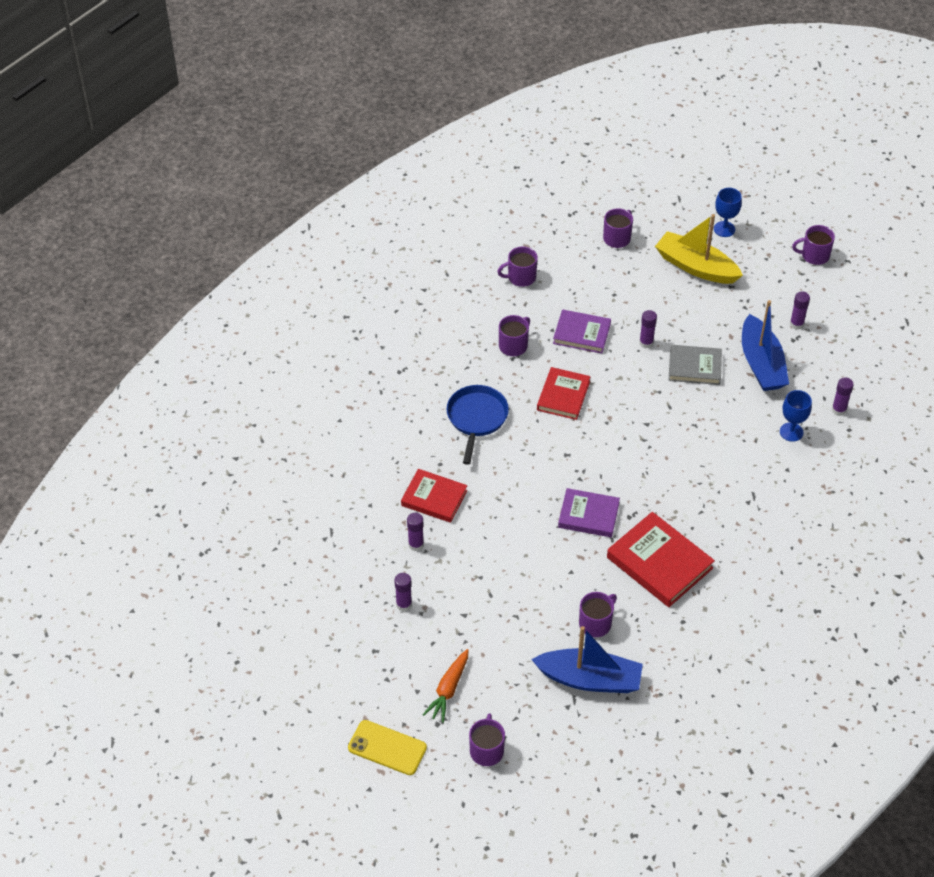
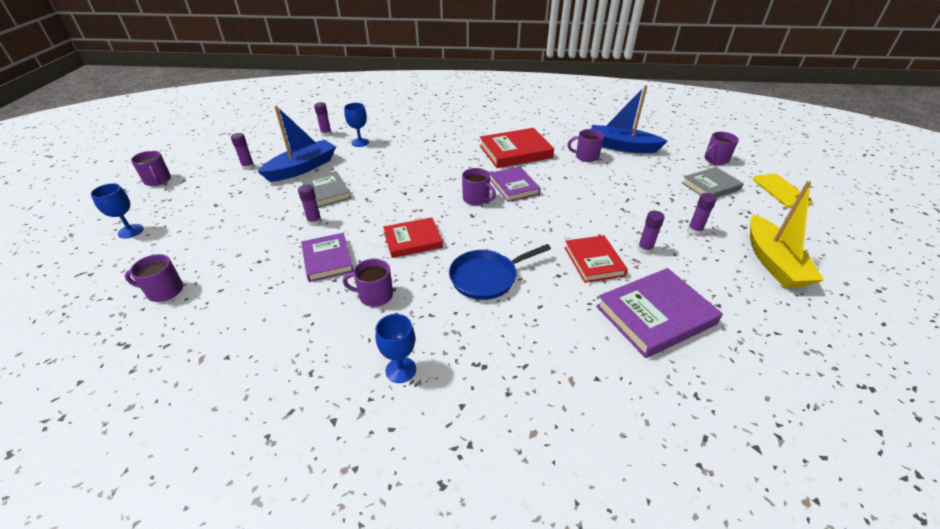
camera: 125 degrees left, 10 degrees down
(352, 491) = (655, 315): none -> purple book
(433, 331) = (401, 370): none -> blue goblet
(448, 689) = (710, 186): orange carrot -> grey book
(521, 277) = (264, 337): purple mug -> purple mug (476, 199)
(589, 679) = (622, 147): blue boat -> blue boat turned 45 degrees counterclockwise
(659, 563) = (515, 152): red book -> red book turned 60 degrees clockwise
(696, 267) = (195, 229): yellow boat -> yellow boat (773, 262)

